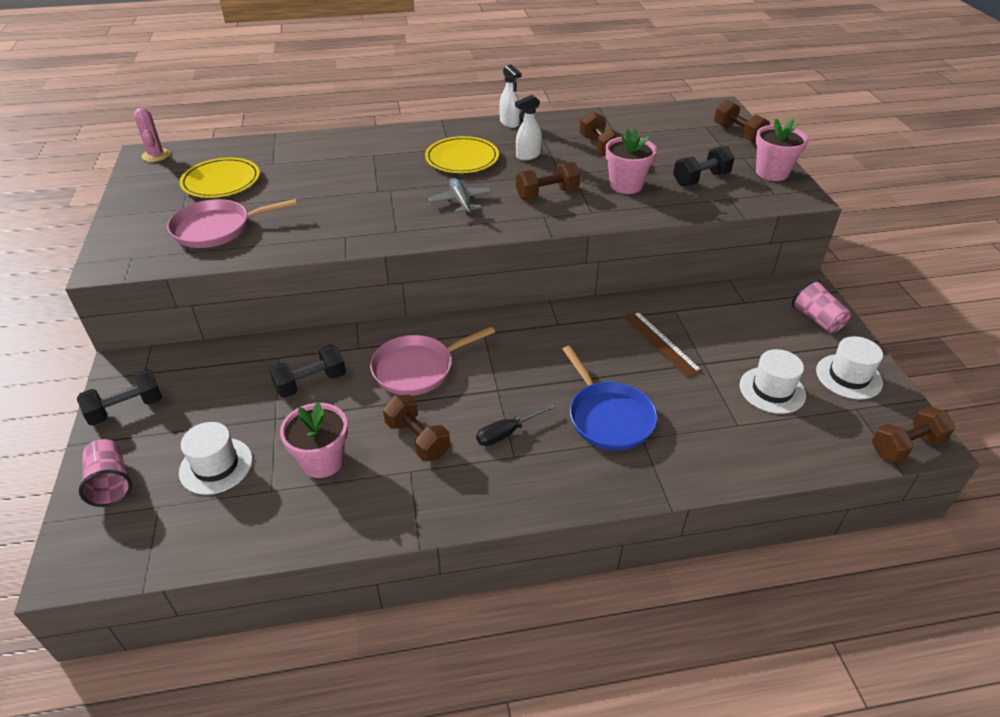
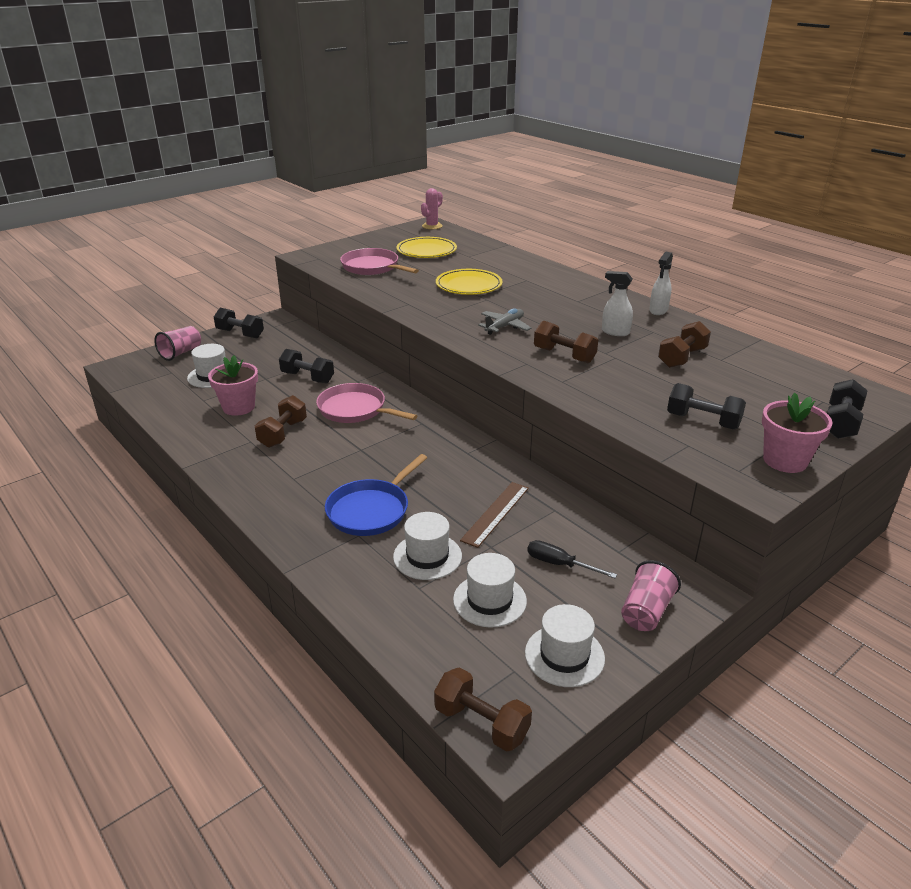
camera: 60 degrees right, 10 degrees down
(462, 158) = (569, 309): yellow plate -> yellow plate (468, 285)
(507, 433) = (316, 468): black screwdriver -> black screwdriver (559, 564)
(626, 185) = (631, 386): pink flower pot -> none
(698, 405) = (427, 556): none -> white hat
(738, 134) = (840, 423): brown dumbbell -> black dumbbell

